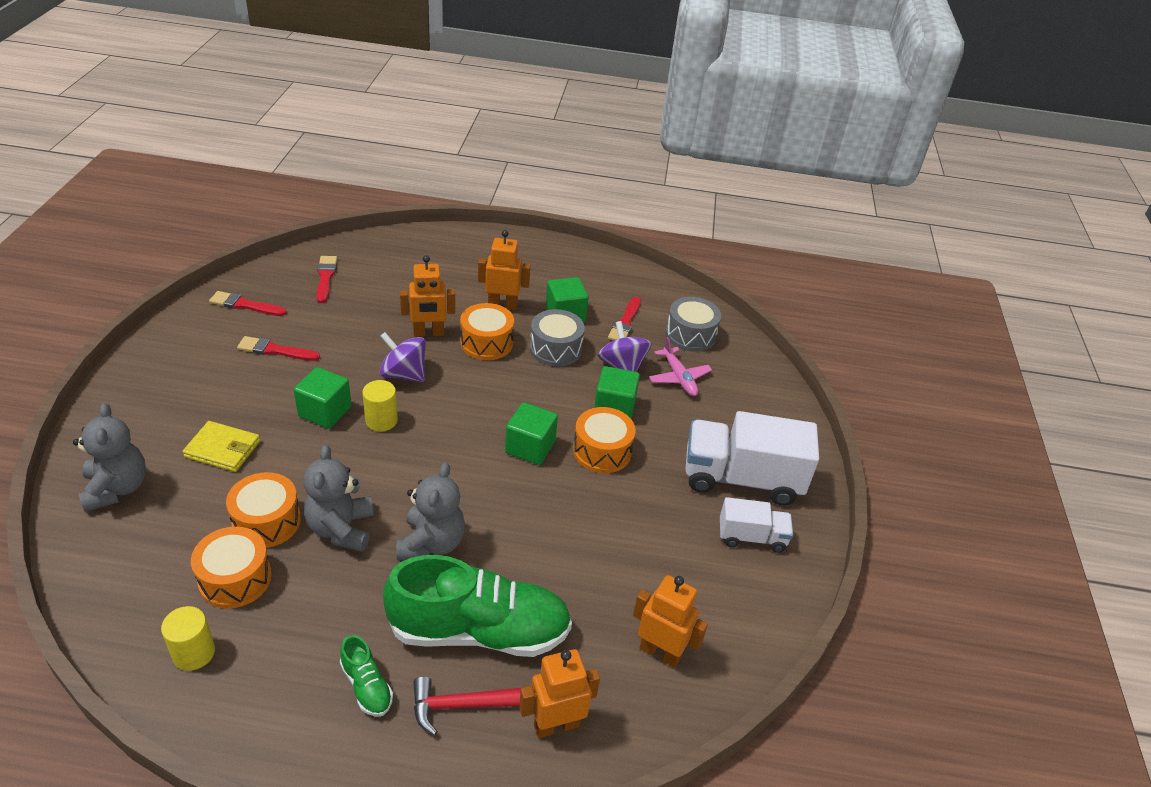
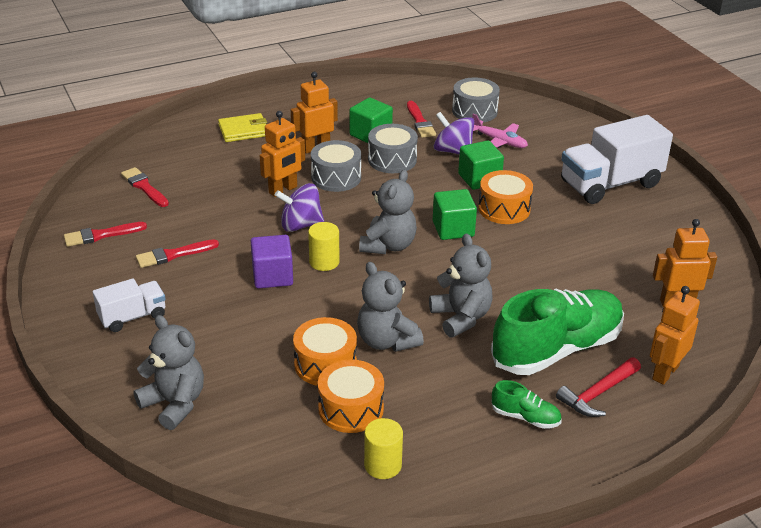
camera: 30 degrees left, 5 degrees down
(222, 449) = (225, 337): yellow wallet -> yellow wallet (243, 130)
(325, 411) = (272, 276): green cube -> purple cube
(453, 433) = (388, 245): none -> grey teddy bear
(486, 343) = (336, 177): orange drum -> grey drum
(751, 537) = (654, 214): white truck -> white truck (132, 317)

